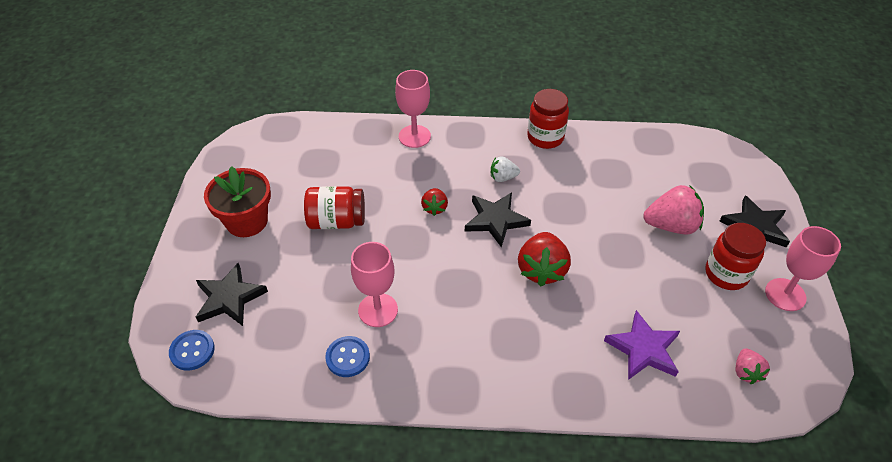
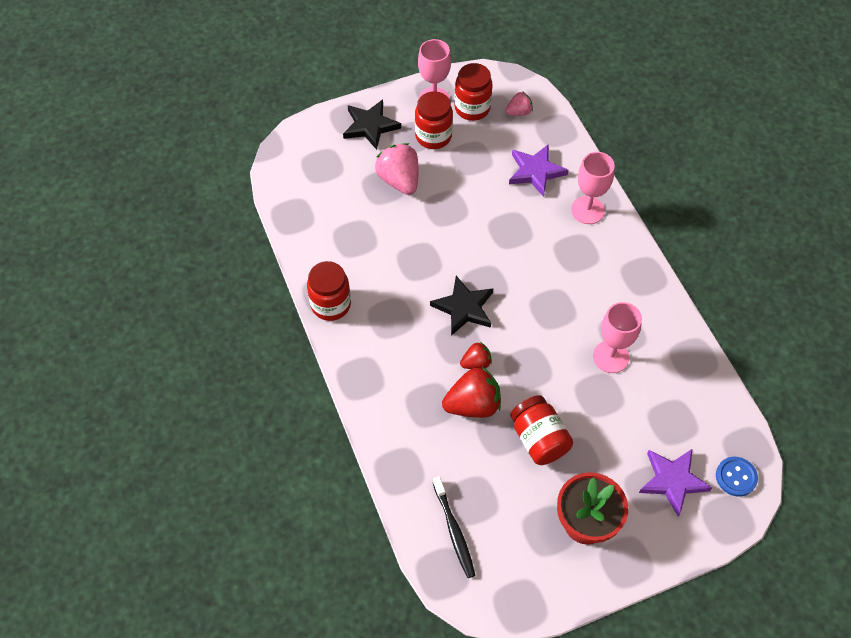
camera: 115 degrees left, 10 degrees up
(229, 298) = (672, 481): black star -> purple star
(304, 144) = (454, 530): none -> black toothbrush
(348, 357) = (665, 357): blue button -> none
(414, 136) = (387, 424): pink goblet -> pink goblet (587, 210)
(503, 177) = (406, 321): white strawberry -> none
(541, 270) = (500, 256): red strawberry -> red strawberry (473, 405)
(763, 326) = (472, 108): none -> red jar

